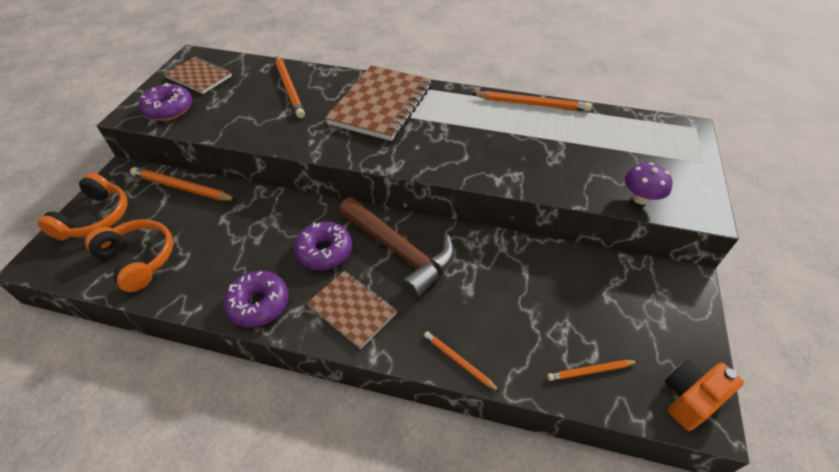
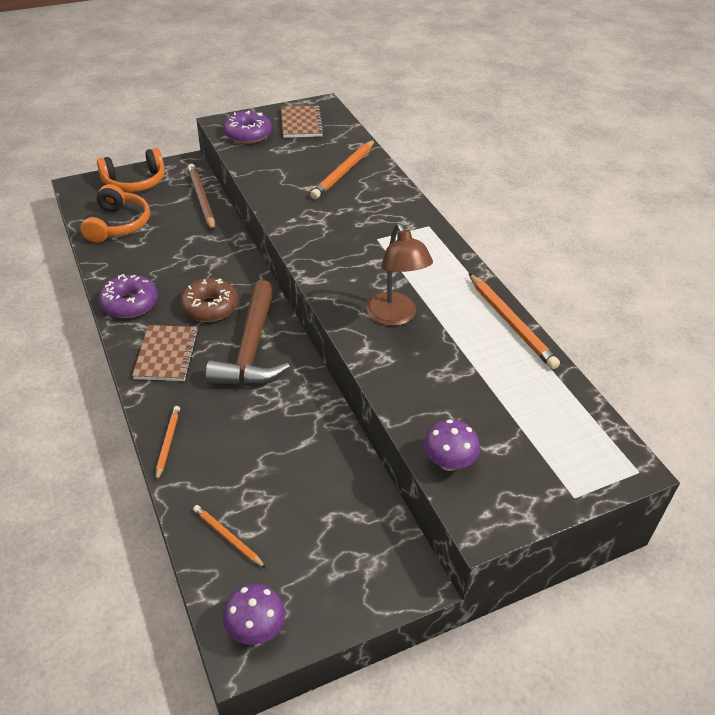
camera: 50 degrees right, 5 degrees down
(182, 188) = (201, 199): orange pencil -> brown pencil
(324, 251) = (210, 307): purple donut -> brown donut
(381, 105) = (385, 230): brown notebook -> none
(478, 148) = (395, 317): none -> brown lamp
(690, 399) = (255, 628): orange camera -> purple mushroom

